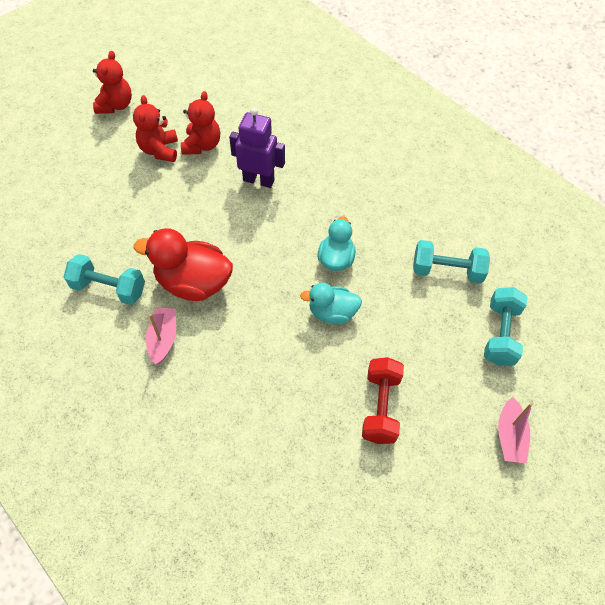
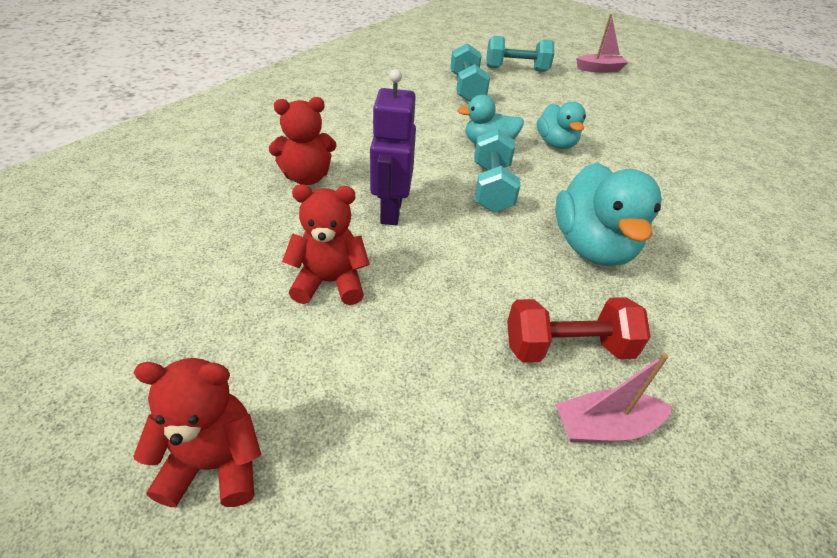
camera: 105 degrees left, 15 degrees down
(109, 288) = (665, 336): turquoise dumbbell -> turquoise dumbbell (491, 188)
(159, 150) = (352, 339): red teddy bear -> red teddy bear (307, 177)
(163, 339) = (687, 259): pink boat -> pink boat (604, 426)
(193, 283) = (592, 246): red duck -> turquoise duck
(380, 407) = (628, 117): red dumbbell -> red dumbbell (567, 348)

